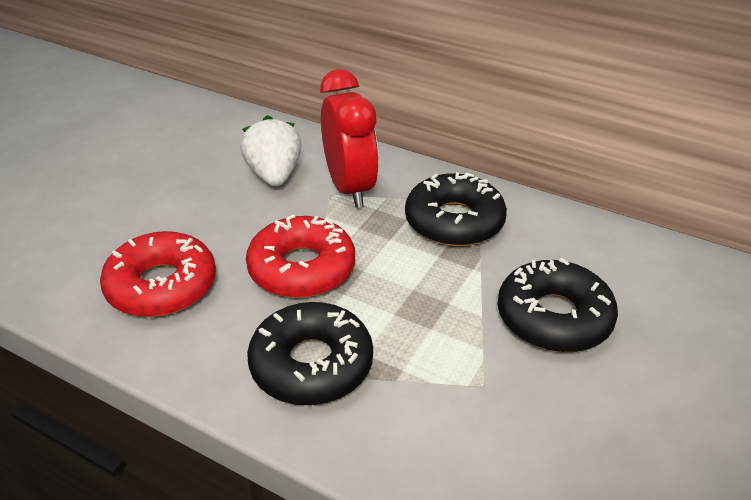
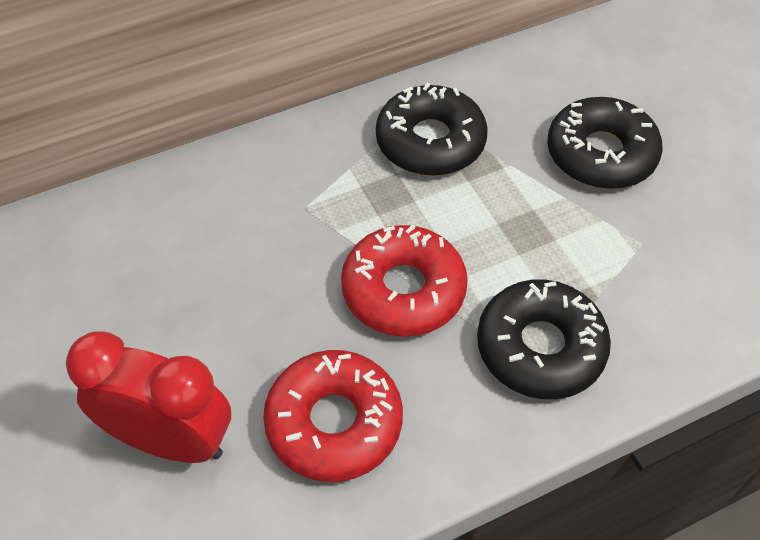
camera: 55 degrees left, 15 degrees up
(274, 175) = (226, 237): white strawberry -> none
(350, 188) = (309, 187): red clock -> red clock (171, 440)

